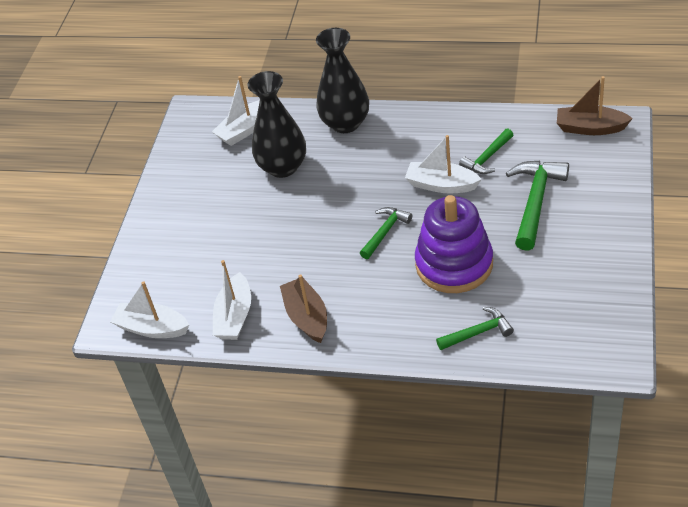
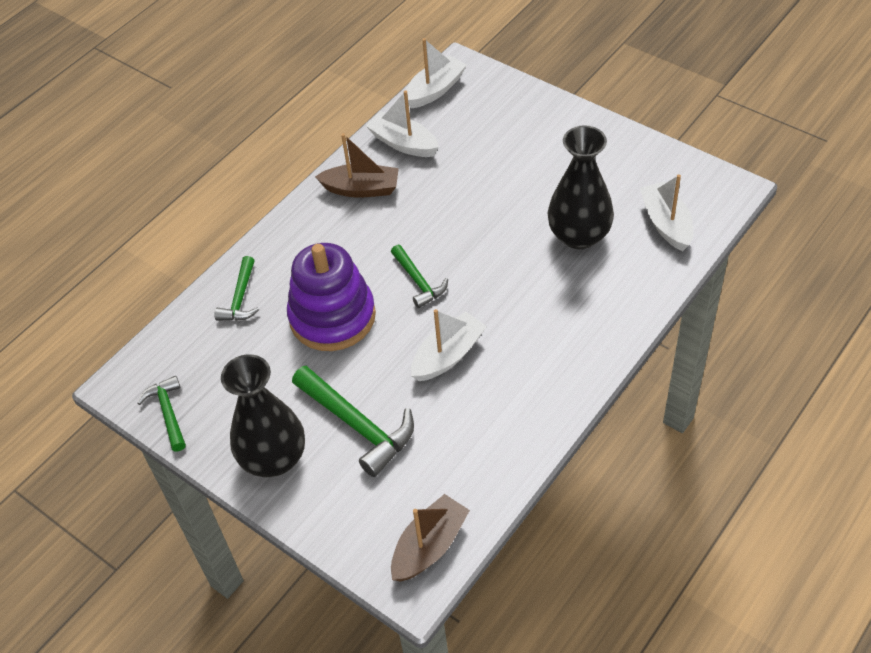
camera: 115 degrees right, 5 degrees up
(345, 123) = (614, 312): black vase -> black vase (274, 458)
(487, 158) = (458, 416): green hammer -> green hammer (168, 413)

